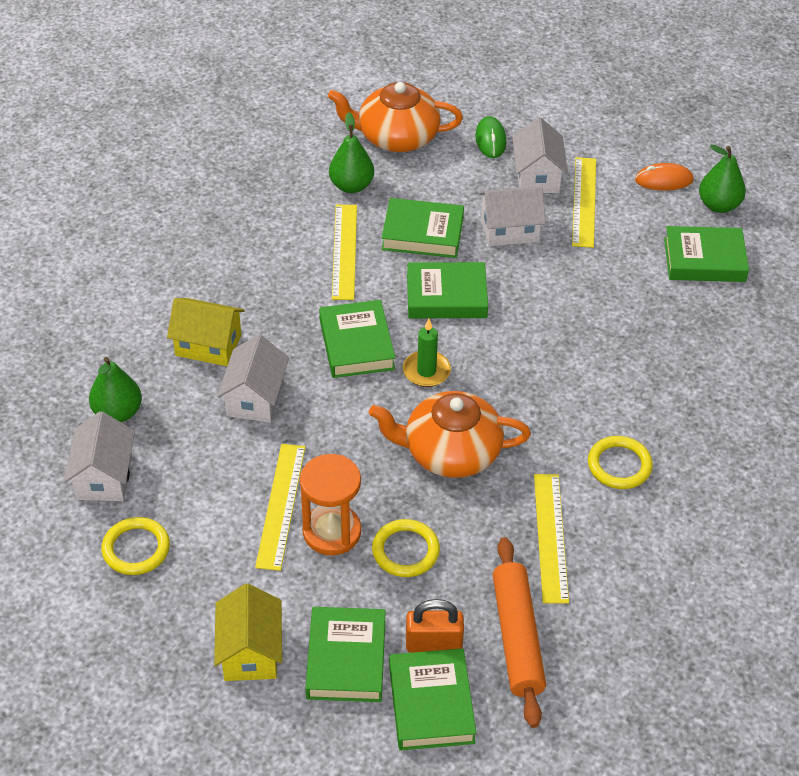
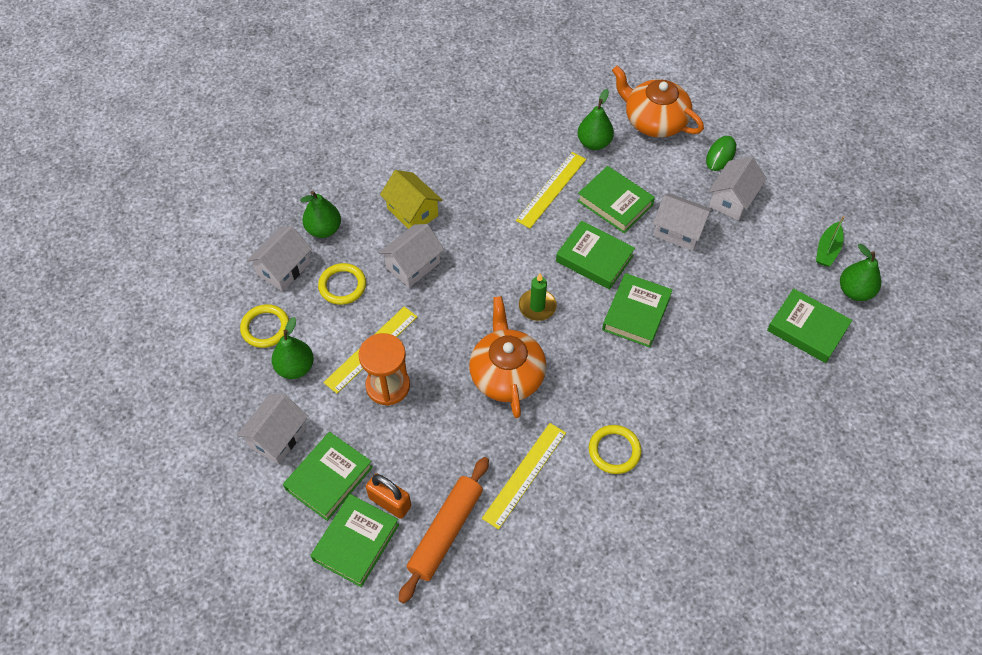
camera: 35 degrees right, 10 degrees up
(209, 570) = (295, 367): none -> green pear
(250, 652) = (277, 437): yellow house -> white house
(356, 344) = (506, 262): green book -> green book (636, 313)
(405, 551) = (423, 427): yellow ring -> yellow ring (342, 286)
(450, 452) = (507, 374): orange teapot -> orange teapot turned 45 degrees clockwise
(584, 201) = (751, 236): yellow ruler -> none
(664, 180) = (827, 250): orange mouse -> green boat

